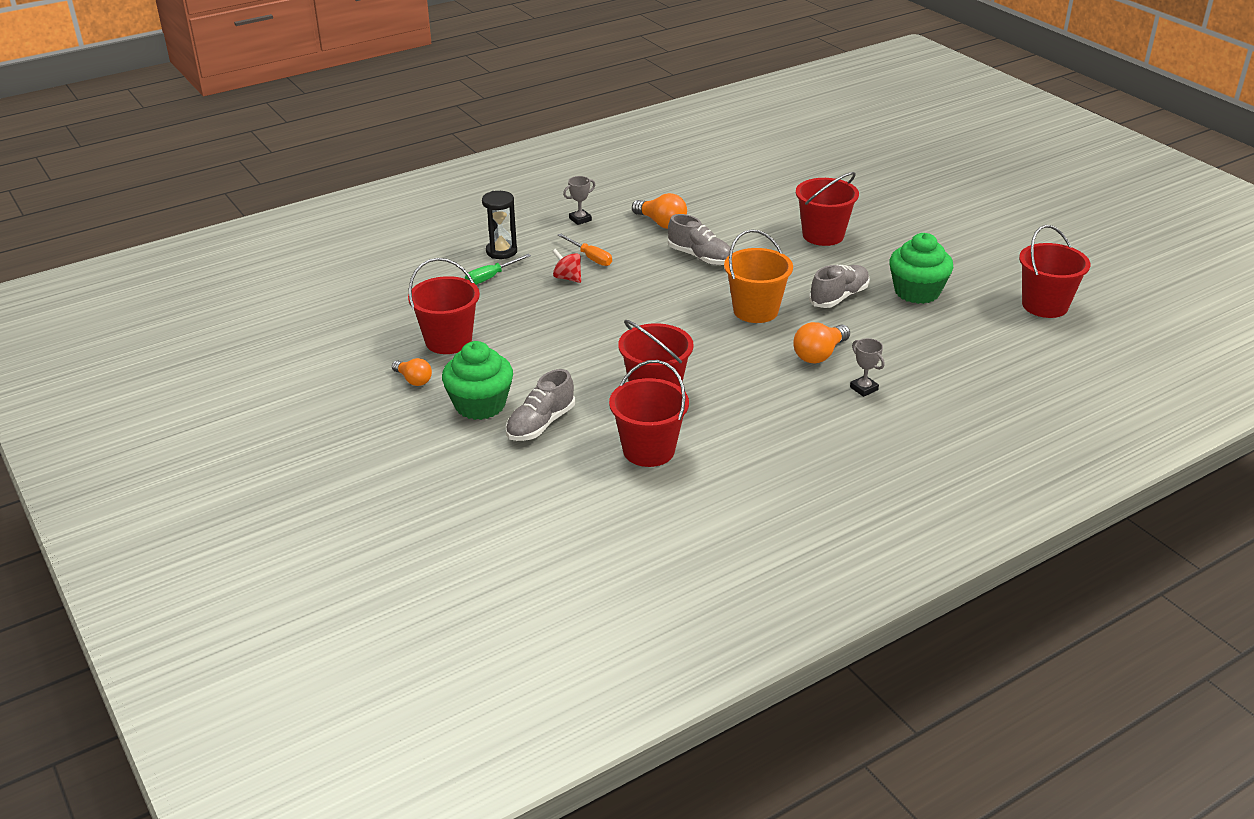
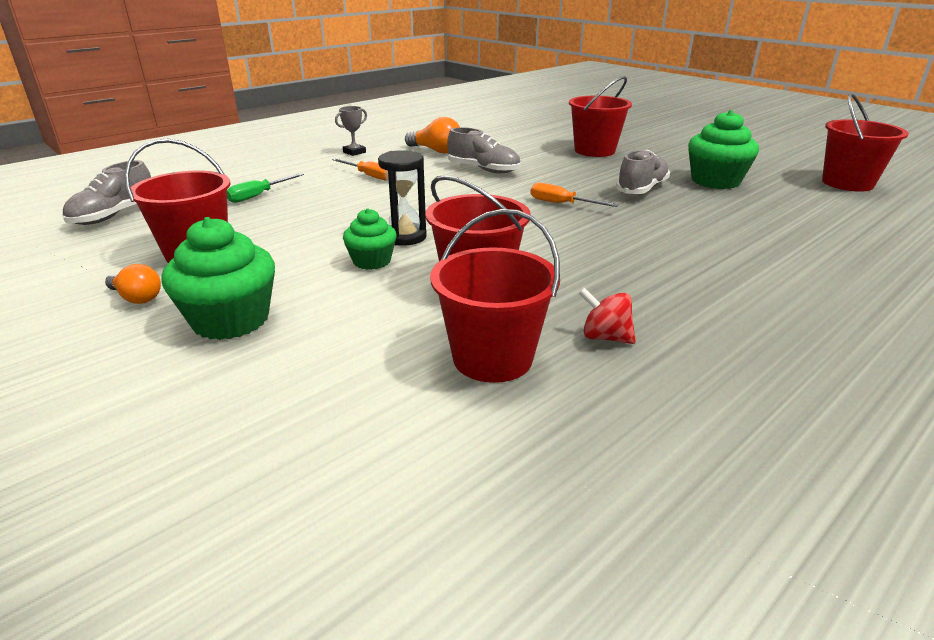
camera: 10 degrees left, 5 degrees down
(501, 251) = (272, 176): black hourglass -> black hourglass (405, 237)
(540, 424) = (322, 337): grey shoe -> grey shoe (114, 215)
(567, 278) = (346, 191): red spinning top -> red spinning top (605, 337)
(581, 361) = (372, 261): none -> green cupcake
(755, 310) = (562, 204): orange bucket -> orange screwdriver
(819, 354) = (656, 235): orange light bulb -> none
(863, 388) = (733, 262): grey trophy -> none

